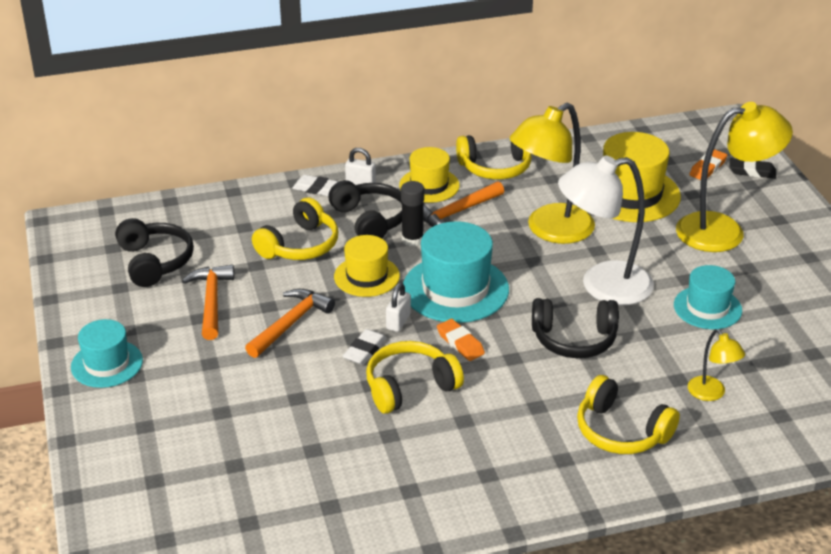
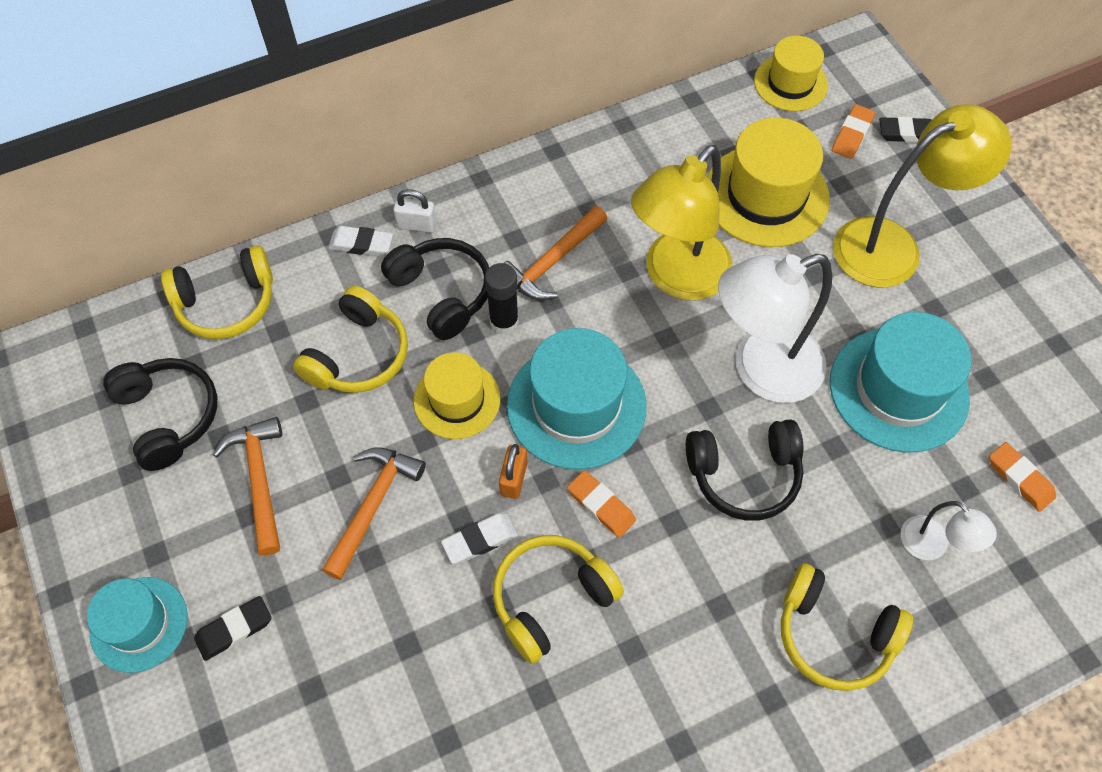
camera: 10 degrees left, 25 degrees up
(174, 375) = (234, 629): none -> black eraser
(364, 350) = (480, 540): white eraser -> white eraser turned 45 degrees clockwise
(398, 322) = (514, 479): white padlock -> orange padlock
(429, 185) = (507, 216): yellow hat -> yellow hat (790, 83)
(495, 167) = (586, 171): yellow headphones -> yellow headphones (226, 303)
(707, 308) = (898, 389): turquoise hat -> turquoise hat, size x1.60
(711, 394) = (932, 546): yellow lamp -> white lamp
(791, 366) = (1019, 479): none -> orange eraser

